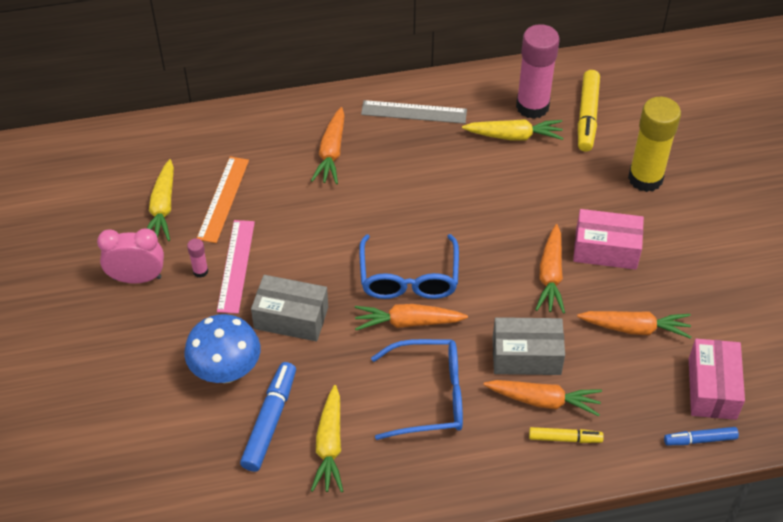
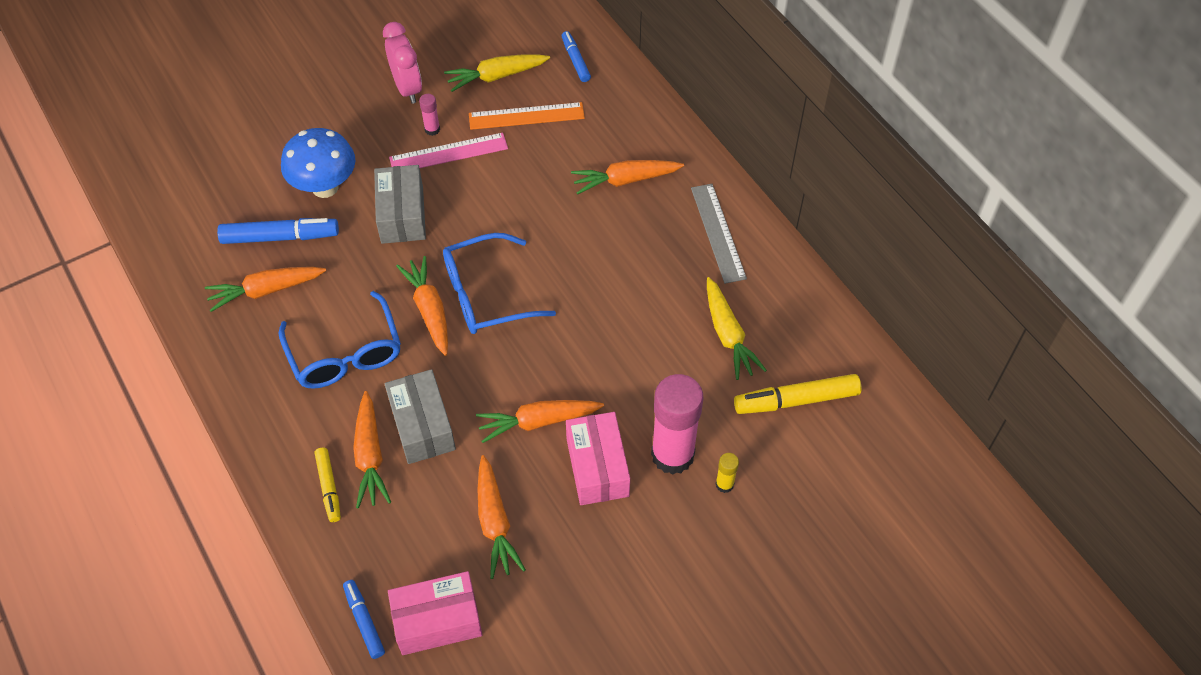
camera: 70 degrees right, 5 degrees up
(177, 147) = (575, 60): none -> blue marker
(329, 446) = (266, 290): yellow carrot -> orange carrot
(532, 106) = (783, 341): pink glue stick -> pink glue stick (672, 455)
(645, 178) = (724, 484): yellow glue stick -> yellow glue stick, size x0.42

